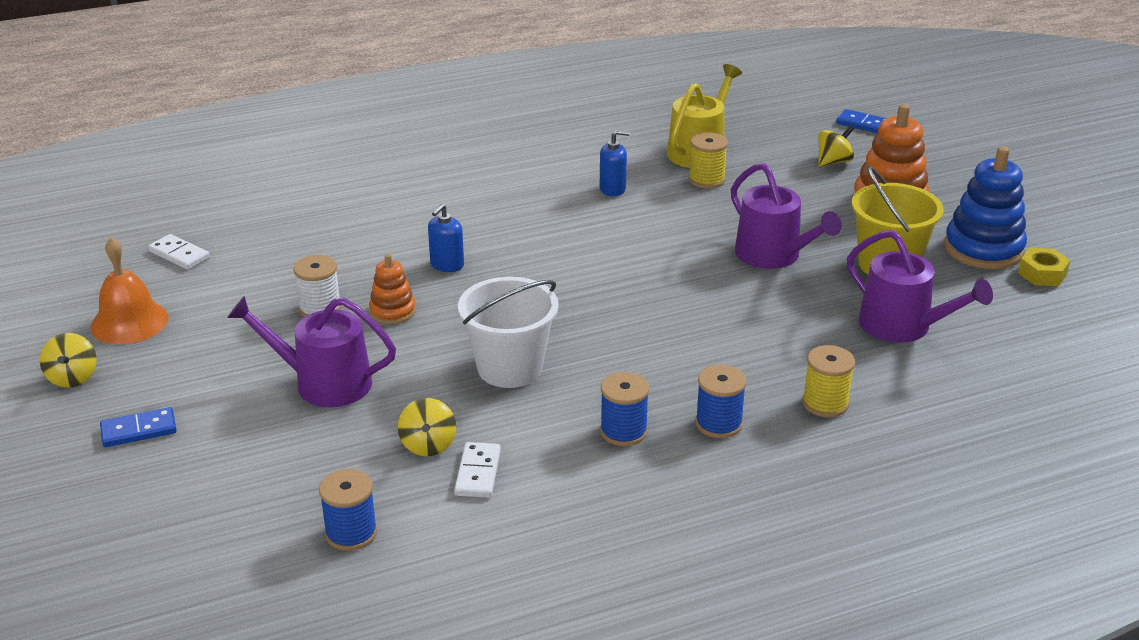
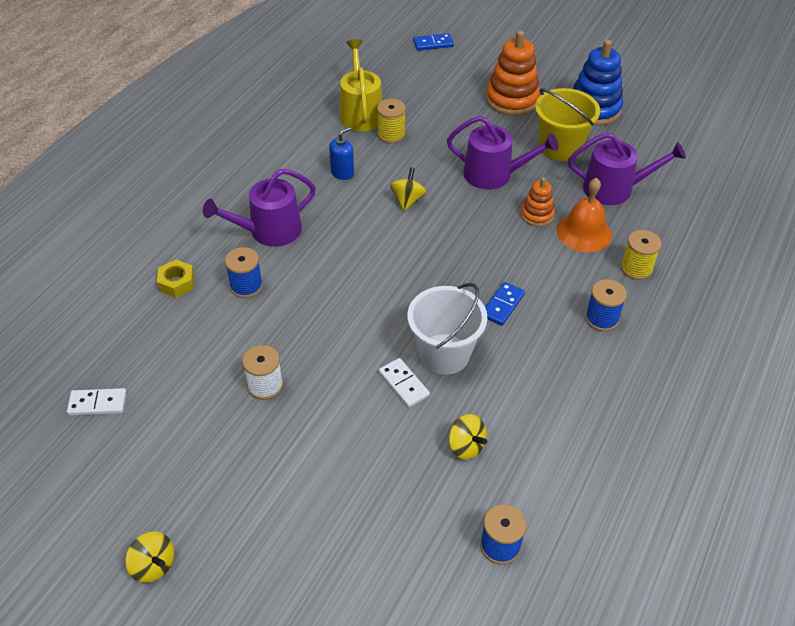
camera: 40 degrees left, 15 degrees up
(129, 322) = (135, 487): orange bell -> orange bell (584, 232)
(139, 430) = (263, 573): blue domino -> blue domino (502, 305)
(324, 383) = (343, 444): purple watering can -> purple watering can (269, 231)
(392, 311) = (318, 356): orange stacking toy -> orange stacking toy (537, 215)
(447, 265) = (308, 296): blue soap dispenser -> none
(478, 473) = (518, 446): white domino -> white domino (404, 384)
(623, 431) = (560, 358): blue spool -> blue spool (246, 286)
(833, 162) = (448, 82): yellow spinning top -> yellow spinning top (407, 200)
(1042, 274) = (639, 112): yellow nut -> yellow nut (177, 283)

